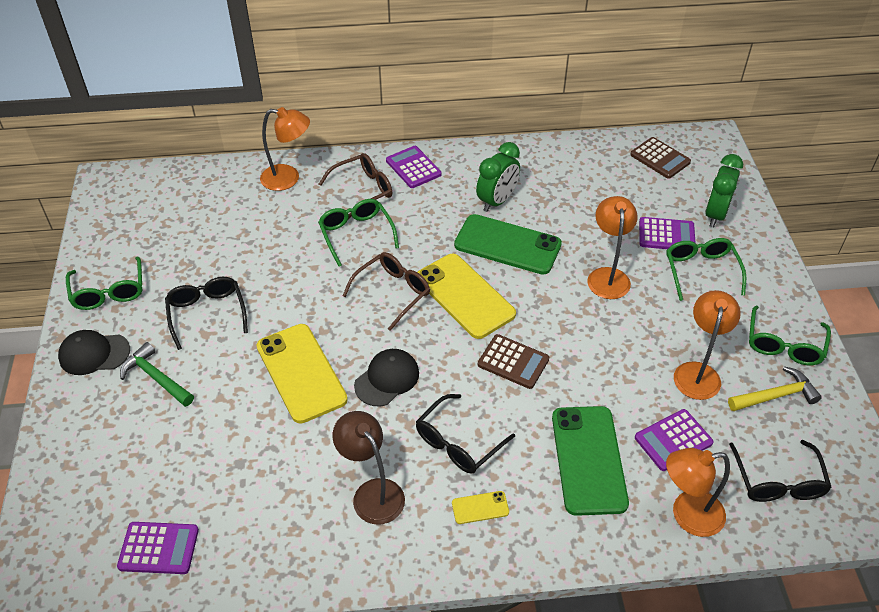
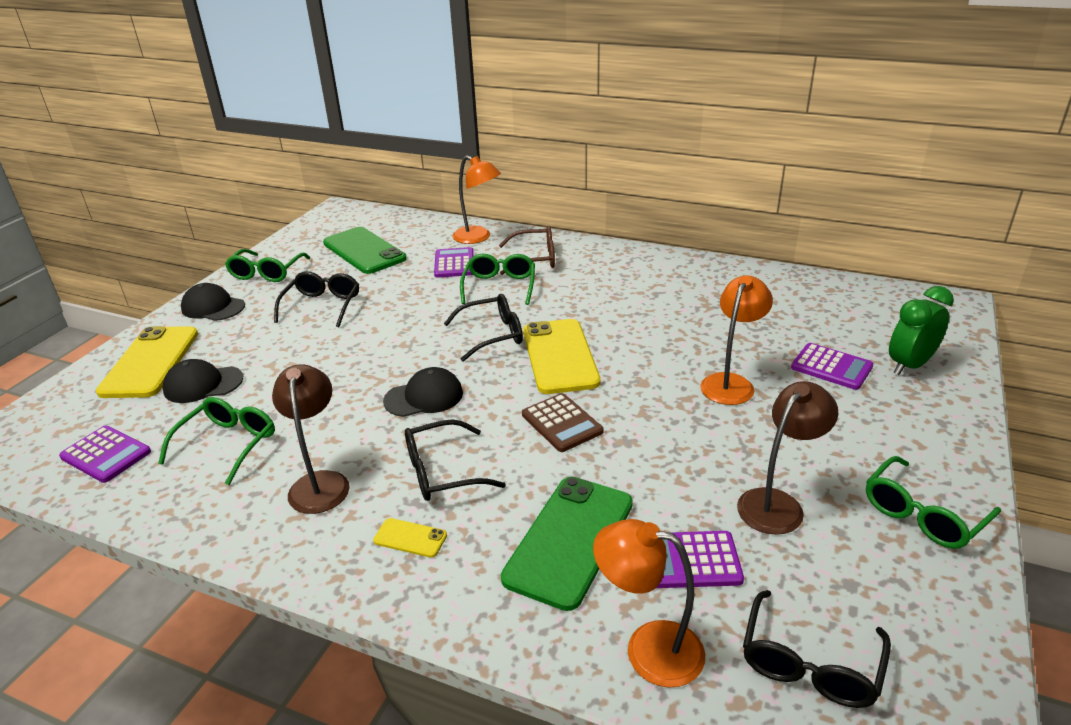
camera: 30 degrees right, 15 degrees down
(156, 377) = (238, 336): green hammer -> none
(176, 443) = (203, 384): none -> black cap
(301, 373) = (353, 368): yellow phone -> yellow phone (150, 362)
(393, 292) = (493, 335): brown glasses -> black glasses
(413, 167) = (596, 254): purple calculator -> purple calculator (454, 263)
(497, 201) = (657, 295): green clock -> none
(507, 245) = (639, 329): green phone -> green phone (364, 251)
(660, 158) = (871, 304): brown calculator -> none
(698, 372) = (777, 503): orange lamp -> brown lamp
(701, 271) = (853, 409): green glasses -> green glasses (228, 444)
(776, 395) = (874, 564): yellow hammer -> none

